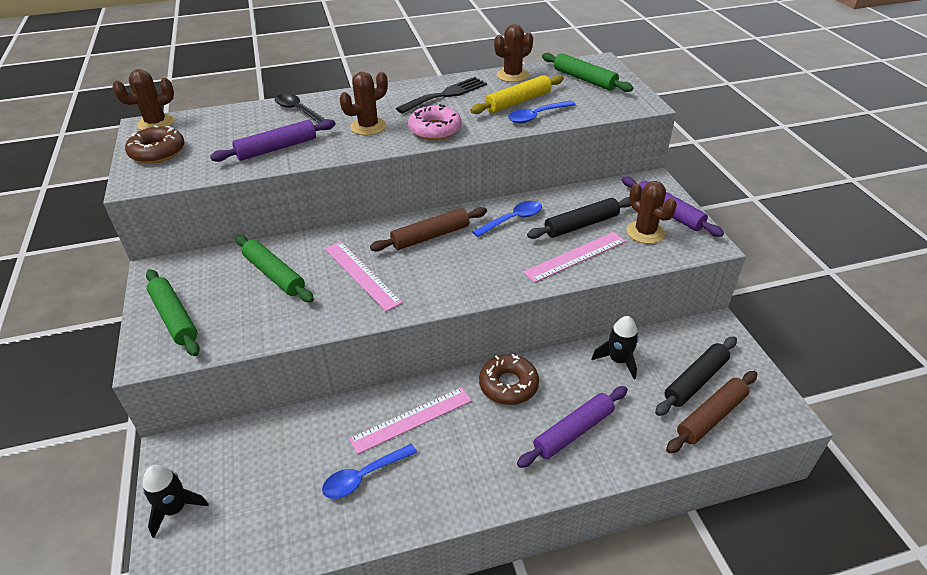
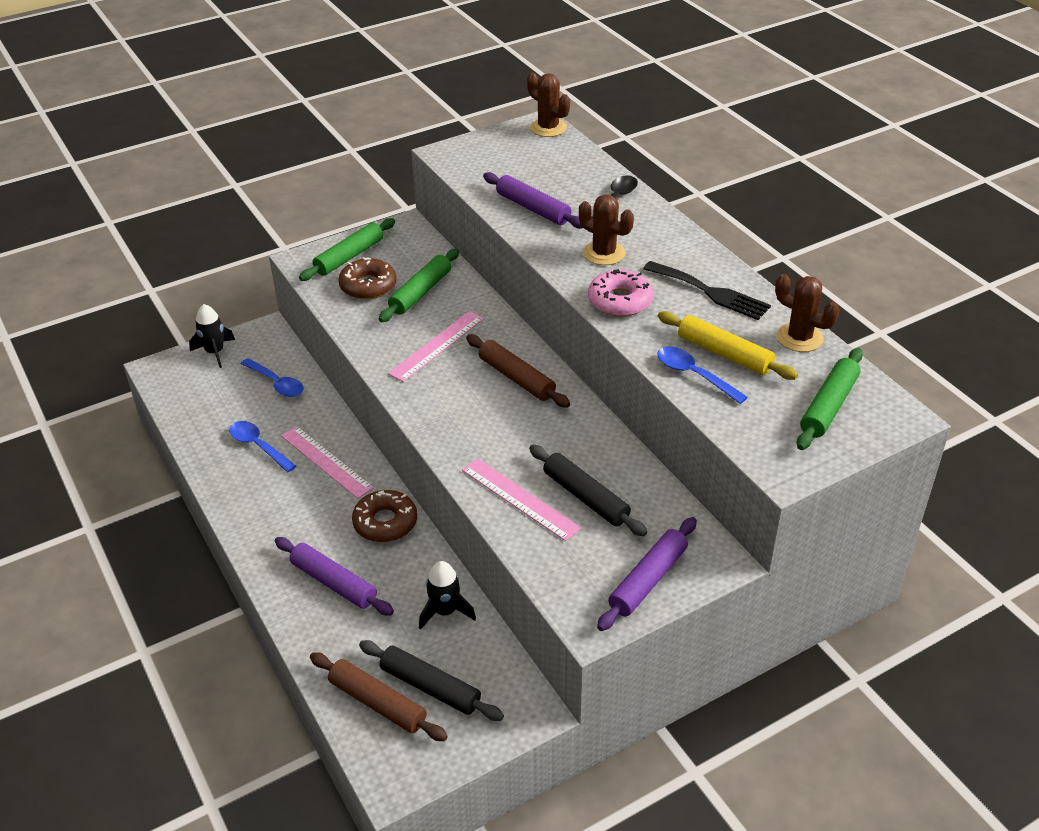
camera: 75 degrees right, 0 degrees up
(157, 152) = (498, 146): brown donut -> brown donut (368, 286)
(512, 219) = (573, 436): blue spoon -> blue spoon (276, 383)
(645, 232) = (593, 559): brown cactus -> none

